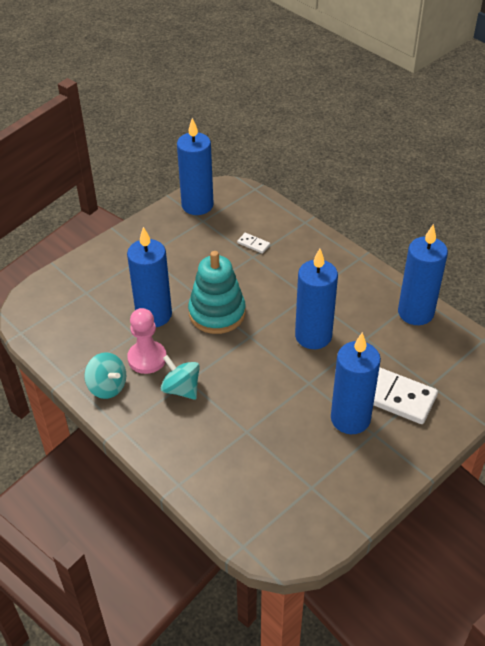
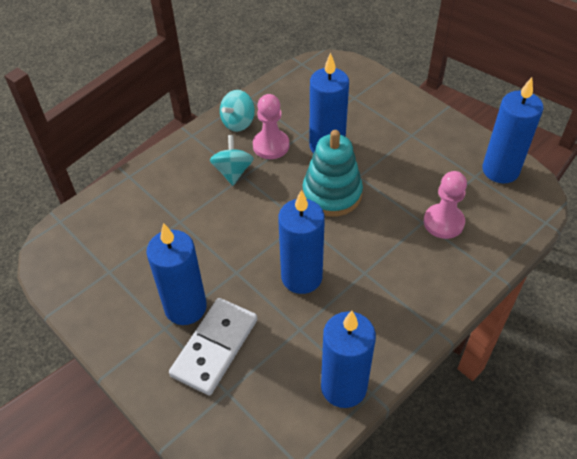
camera: 90 degrees right, 5 degrees up
(181, 389) = (233, 172): turquoise spinning top -> turquoise spinning top turned 45 degrees counterclockwise
(253, 244) = (443, 222): white domino -> pink pawn

